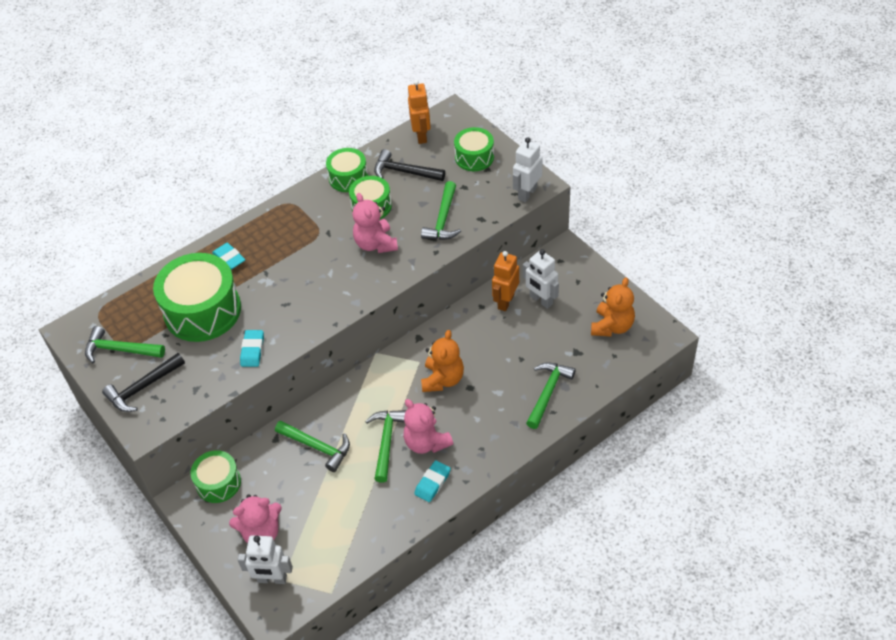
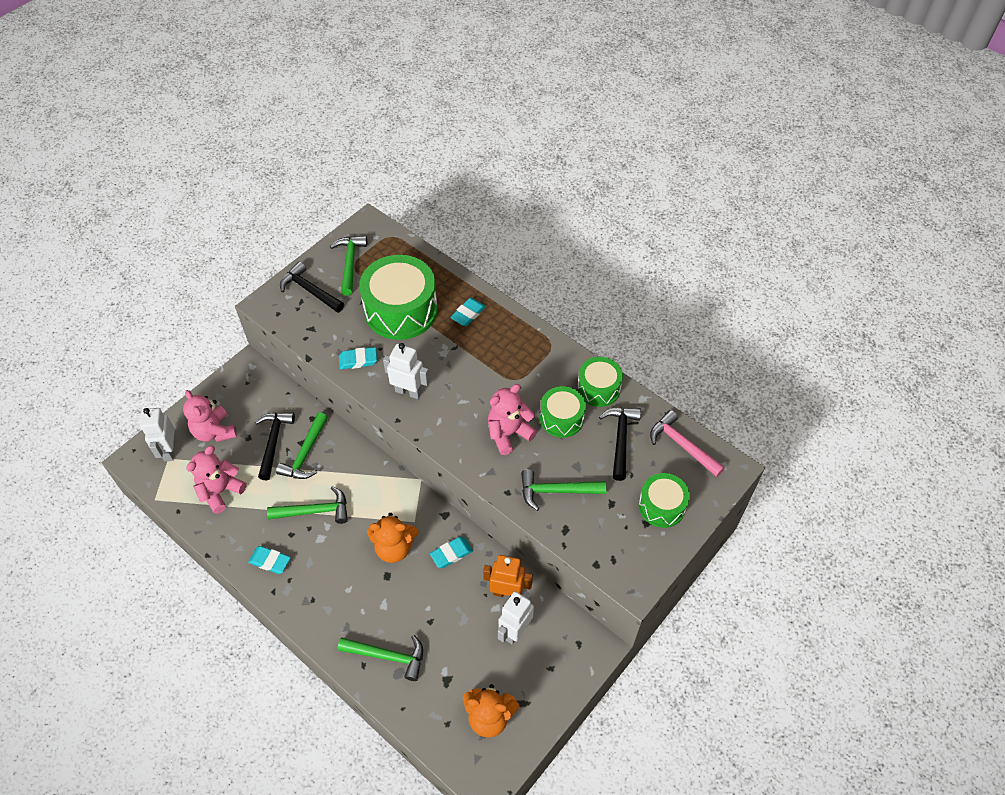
camera: 75 degrees right, 5 degrees up
(218, 483) = (264, 386): green drum -> none
(293, 476) = (273, 442): none -> black hammer
(421, 136) = (682, 445): orange robot -> pink hammer
(426, 442) = (316, 547): pink teddy bear -> pink teddy bear (220, 491)
(459, 337) = (451, 553): none -> turquoise eraser
(527, 193) = (616, 573): white robot -> white robot (408, 391)

